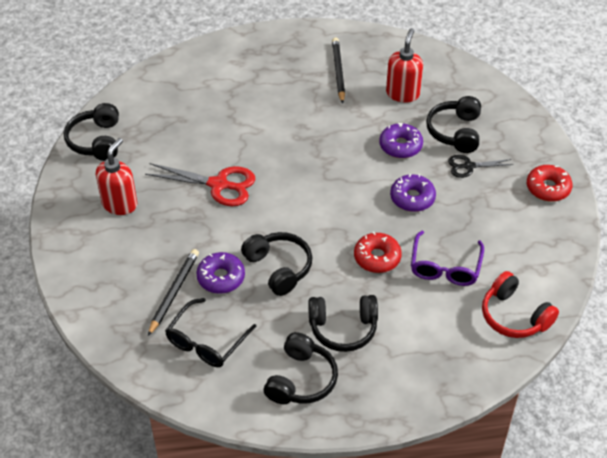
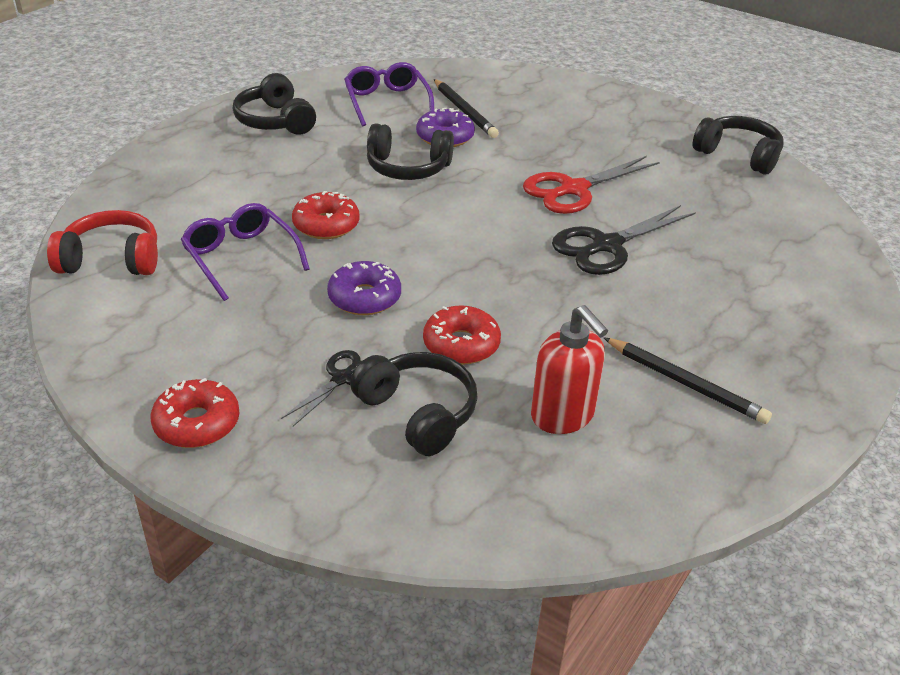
camera: 130 degrees right, 10 degrees down
(120, 204) = (619, 131): red soap dispenser -> none
(206, 342) = (387, 102): black glasses -> purple glasses
(262, 143) = (606, 246): none -> black scissors
(343, 328) = (284, 163): black headphones -> none
(400, 146) = (461, 344): purple donut -> red donut

